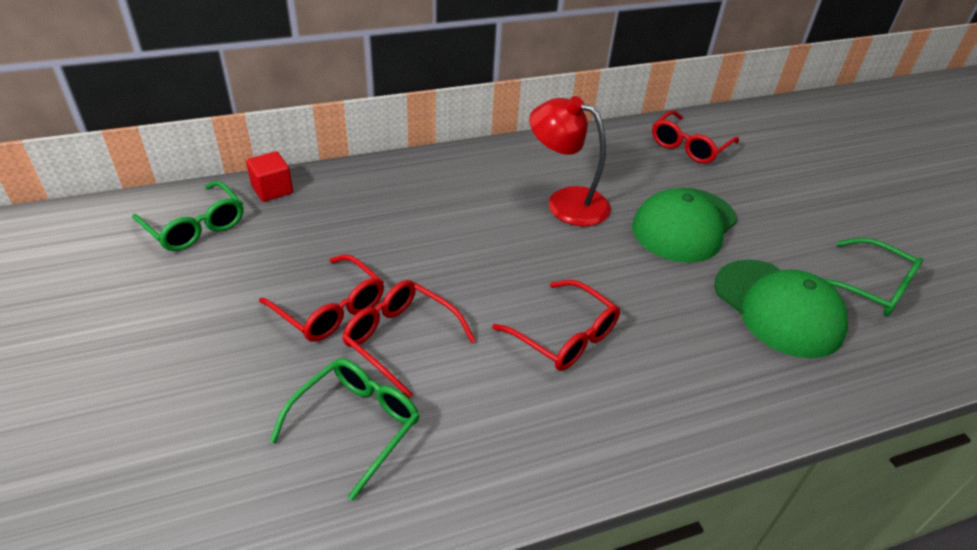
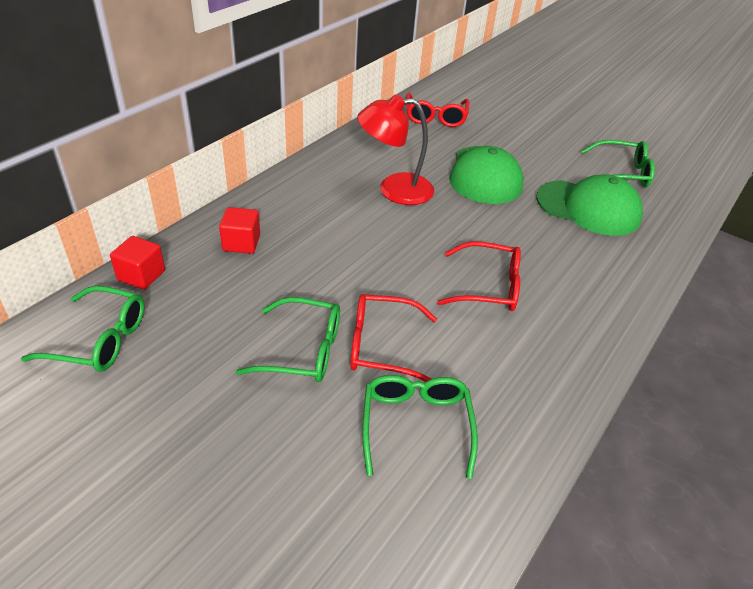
camera: 35 degrees left, 0 degrees up
(330, 309) = (303, 350): red glasses -> green glasses
(374, 195) = (241, 243): none -> red cube

